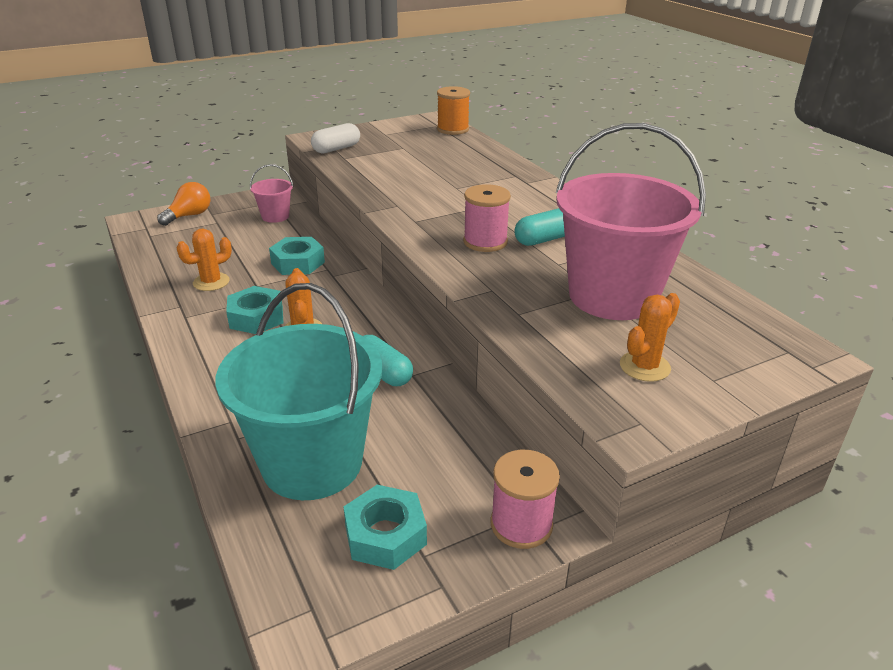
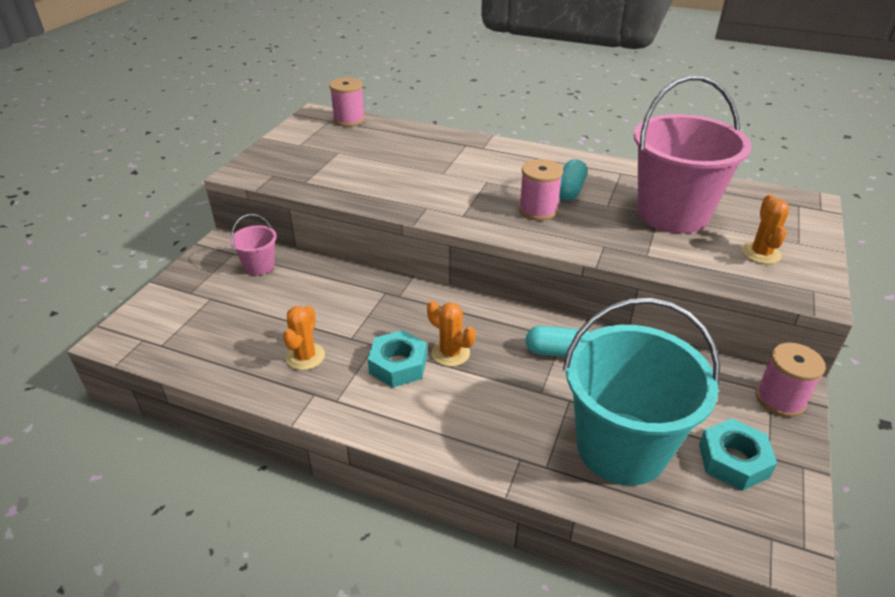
camera: 40 degrees left, 5 degrees up
(189, 216) = (169, 305): orange light bulb -> none
(298, 263) = (352, 299): turquoise nut -> none
(336, 149) = (282, 175): white capsule -> none
(453, 129) = (349, 120): orange spool -> pink spool

